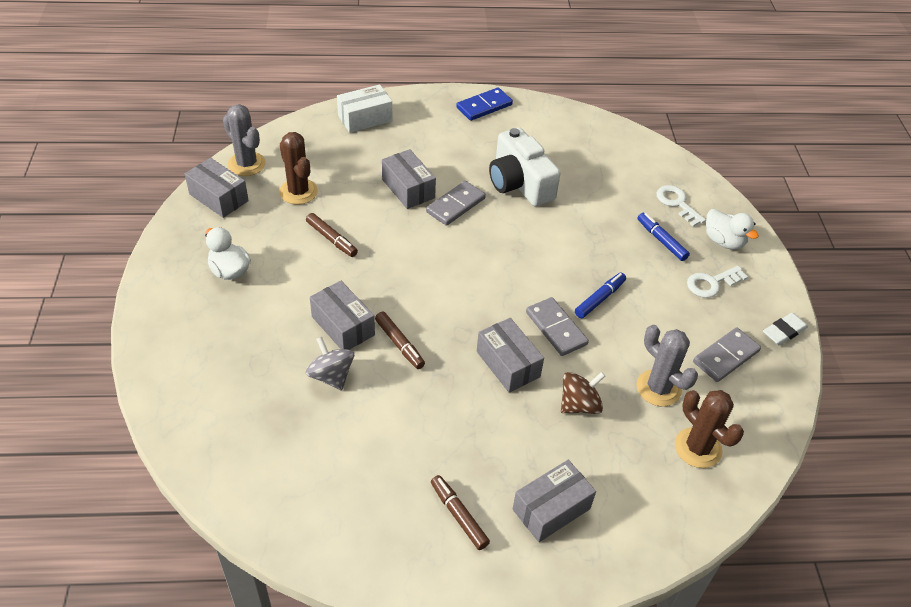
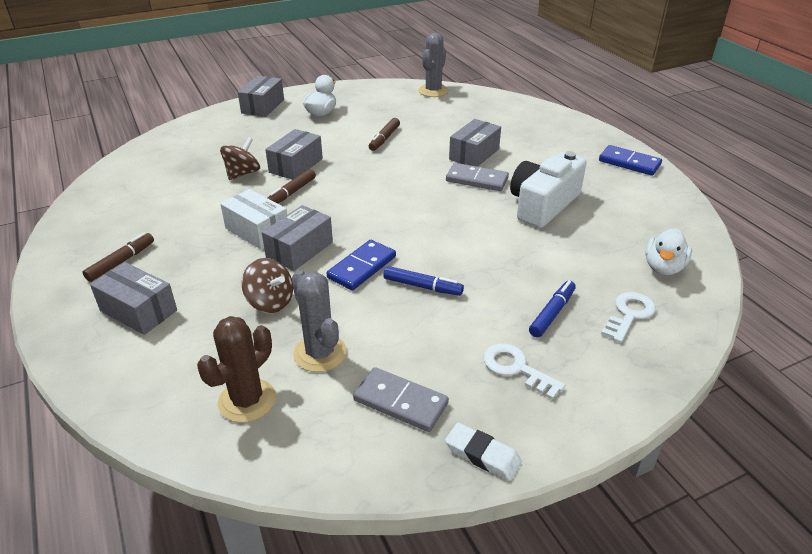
camera: 70 degrees right, 10 degrees down
(218, 197) = (389, 91): grey box -> grey box (263, 106)
(298, 192) = (423, 114): brown cactus -> none
(331, 376) = (242, 173): grey spinning top -> brown spinning top
(365, 118) = (538, 117): white box -> white box (257, 231)
(556, 328) = (362, 267): grey domino -> blue domino
(658, 388) = (320, 353): grey cactus -> grey cactus turned 60 degrees counterclockwise
(723, 241) = (602, 367): white duck -> white duck (663, 267)

